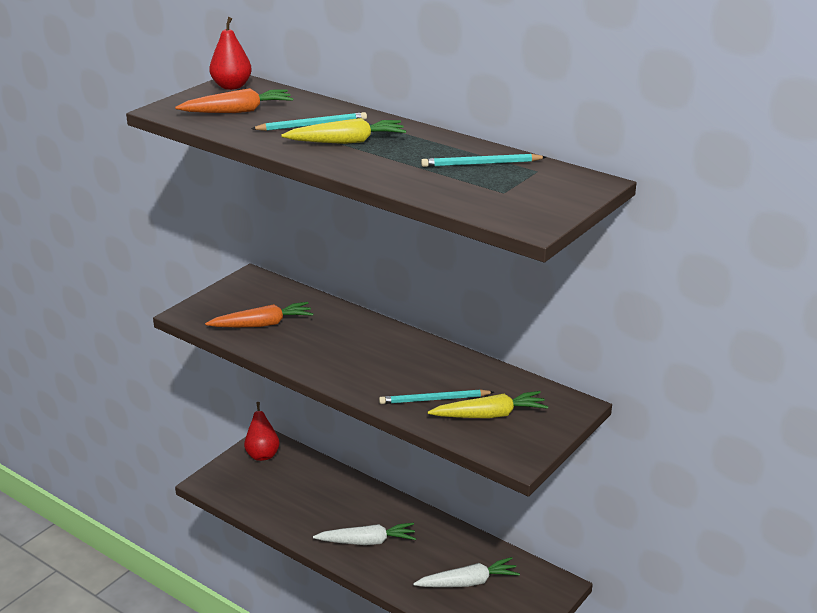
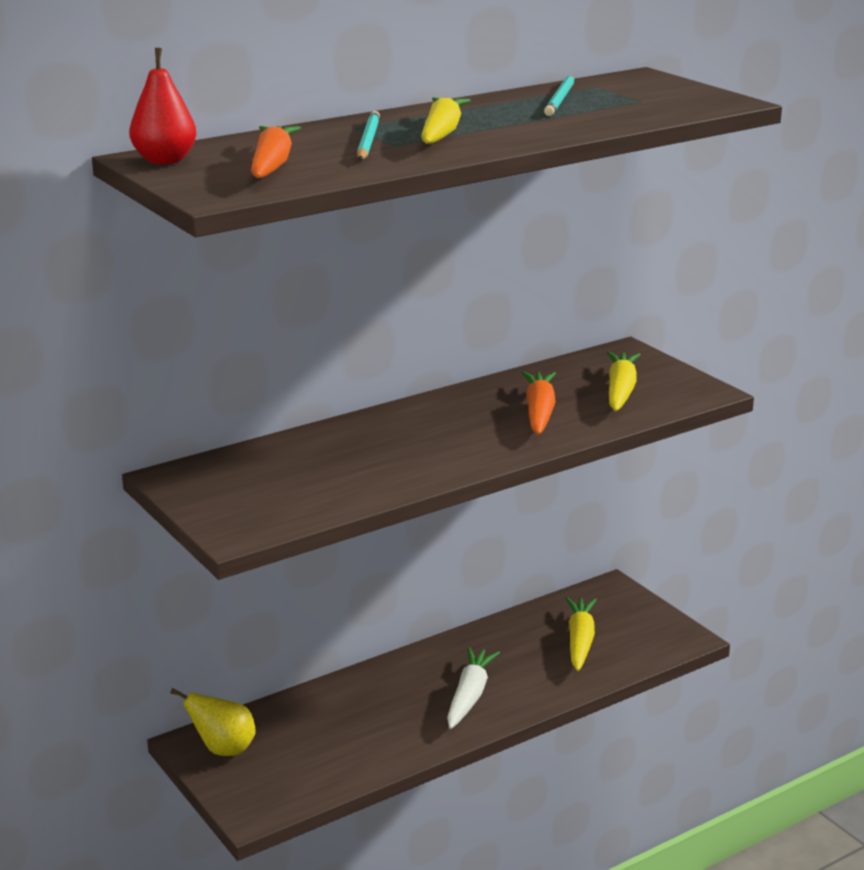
camera: 70 degrees left, 5 degrees down
(262, 324) = (316, 484): orange carrot -> orange carrot (539, 412)
(262, 454) = (223, 749): red pear -> yellow pear
(434, 399) = (572, 412): turquoise pencil -> none
(468, 582) = (580, 641): white carrot -> yellow carrot

